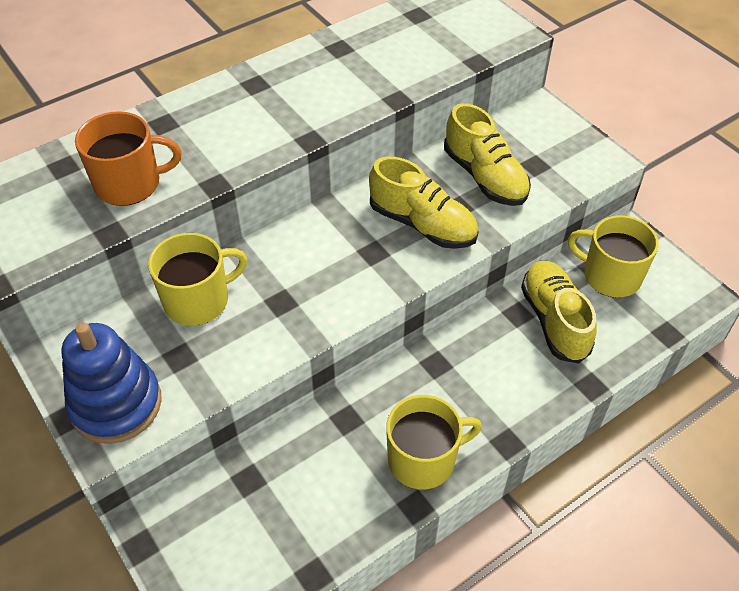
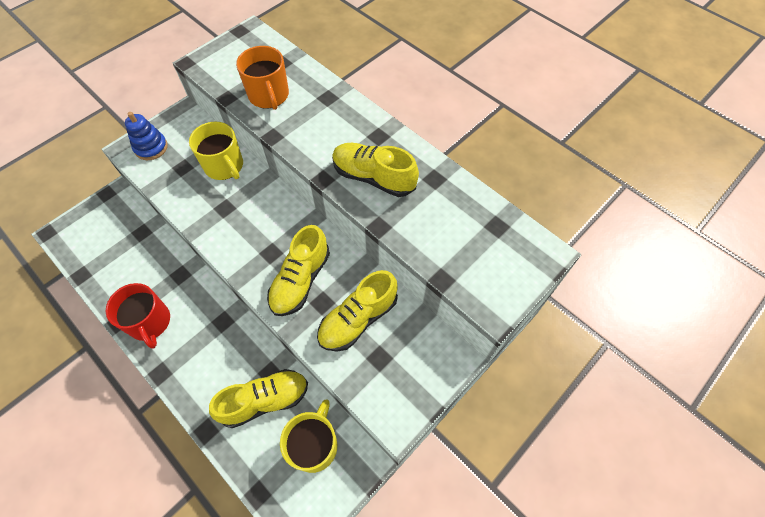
camera: 80 degrees right, 10 degrees up
(116, 404) = (151, 147): blue stacking toy -> blue stacking toy, size x0.66
(322, 95) = (373, 177): none -> yellow shoe
(423, 459) = (150, 322): yellow mug -> red mug

